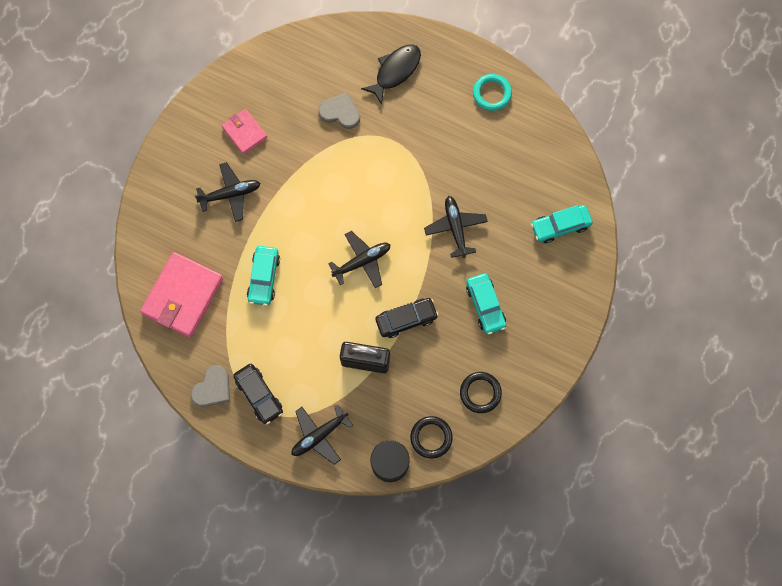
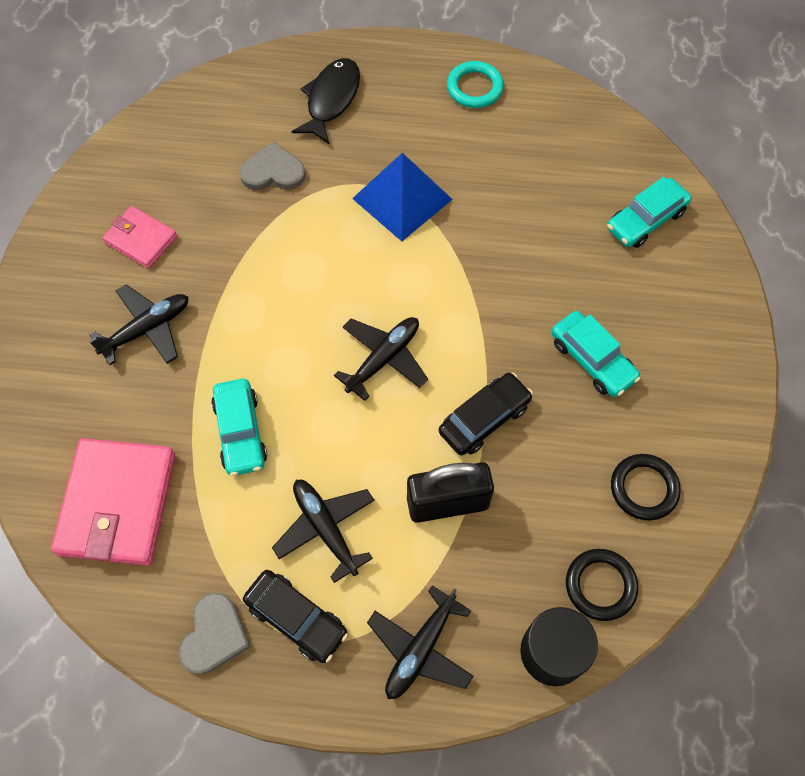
camera: 20 degrees left, 10 degrees down
(413, 159) = (402, 198): none -> blue pyramid
(455, 228) = (501, 268): black plane -> black plane (325, 528)

